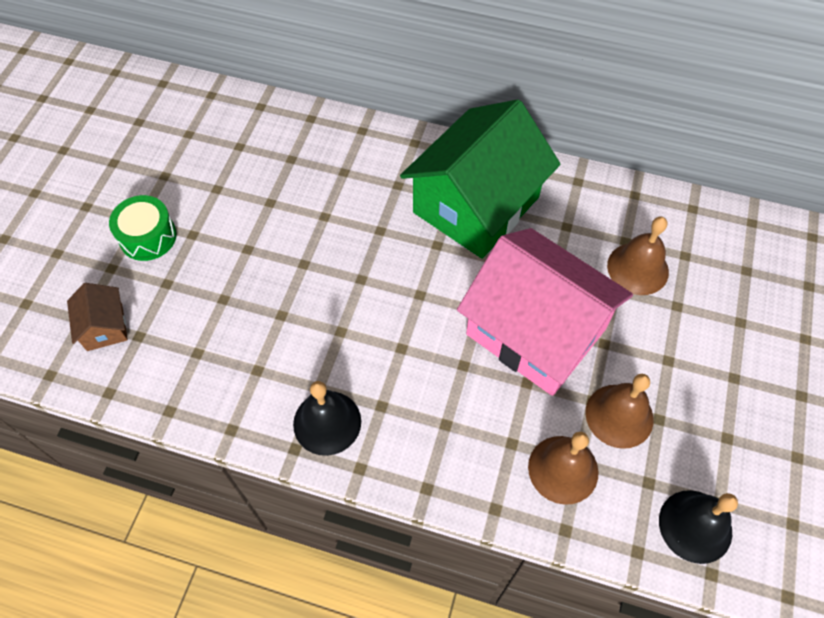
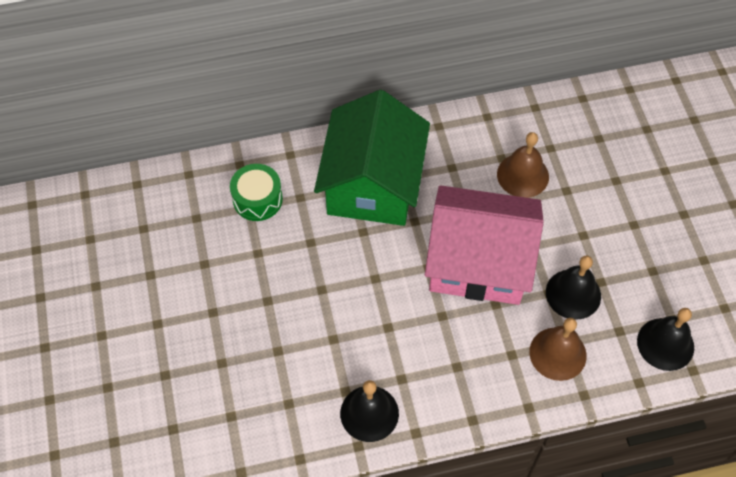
camera: 30 degrees left, 0 degrees up
(104, 327) = (138, 437): brown house -> none
(148, 237) = (120, 345): green drum -> green drum (257, 199)
(619, 415) = (573, 294): brown bell -> black bell

